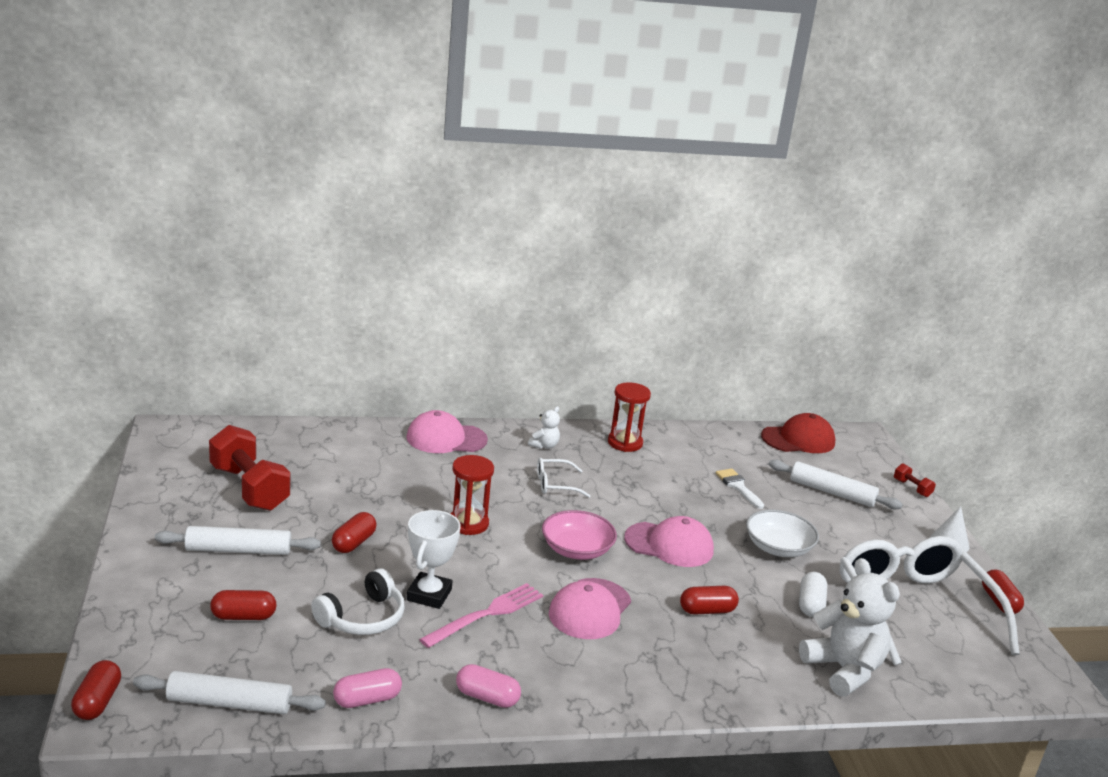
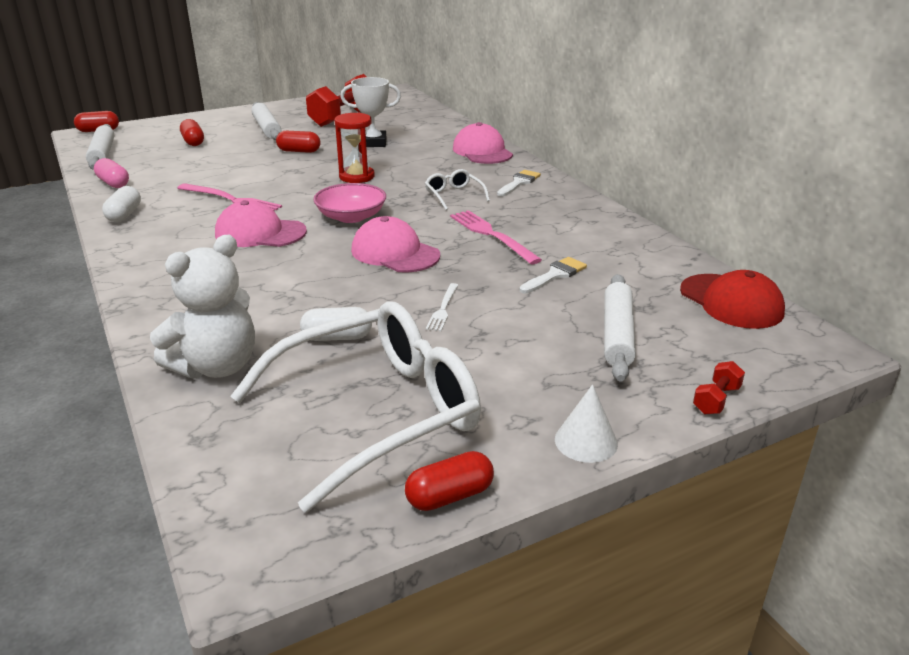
camera: 75 degrees right, 5 degrees up
(362, 618) = (207, 168): white headphones -> none
(429, 595) = (247, 180): white trophy -> white trophy (373, 143)
(487, 697) = (124, 215): pink capsule -> white capsule
(544, 445) = (519, 183): white teddy bear -> white brush
(625, 443) = (573, 212): red hourglass -> none
(654, 491) = (491, 235): none -> pink fork
(669, 545) = (395, 253): pink cap -> pink cap turned 135 degrees clockwise
(707, 610) = (289, 282): red capsule -> none
(778, 547) = (443, 309): white bowl -> white fork

